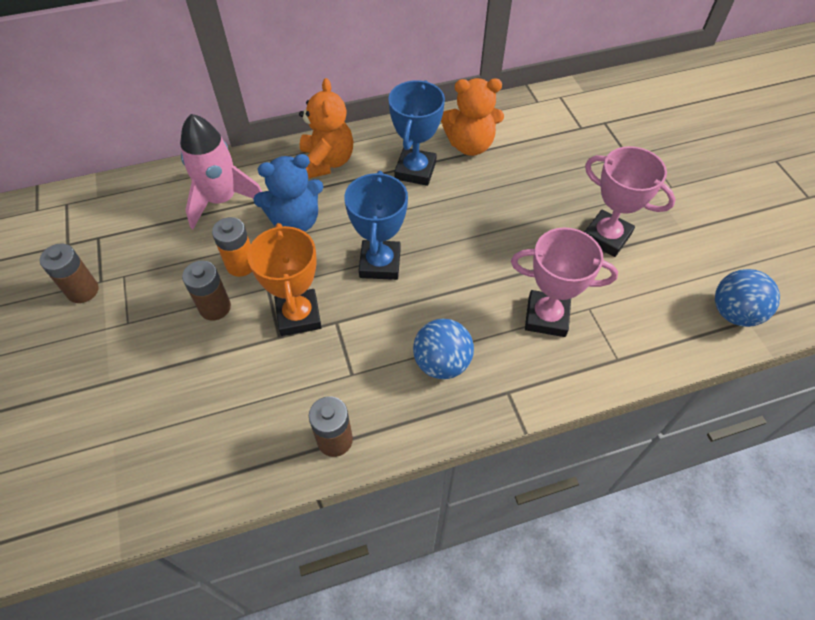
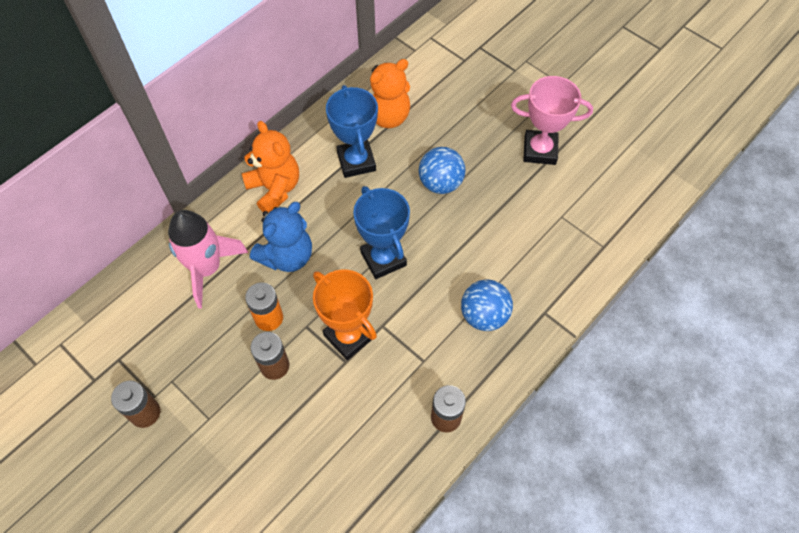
camera: 30 degrees left, 5 degrees up
(546, 317) = (536, 239): pink trophy -> none
(734, 313) = (660, 170): blue ball -> blue ball (440, 183)

